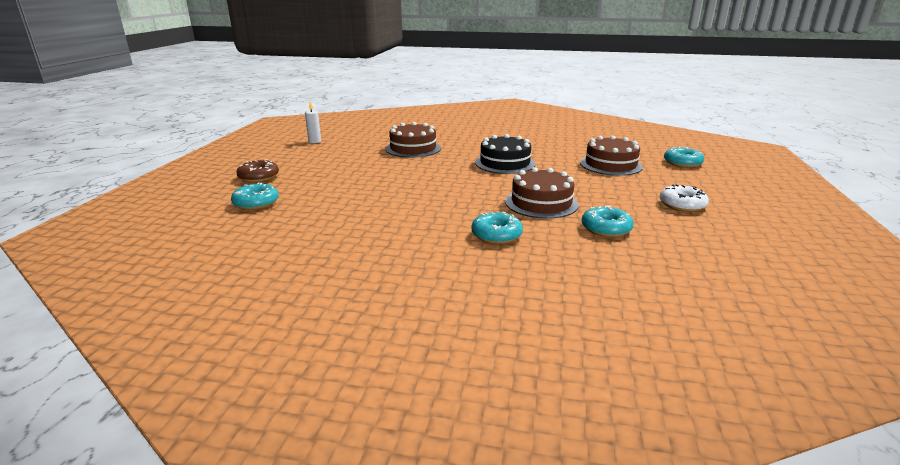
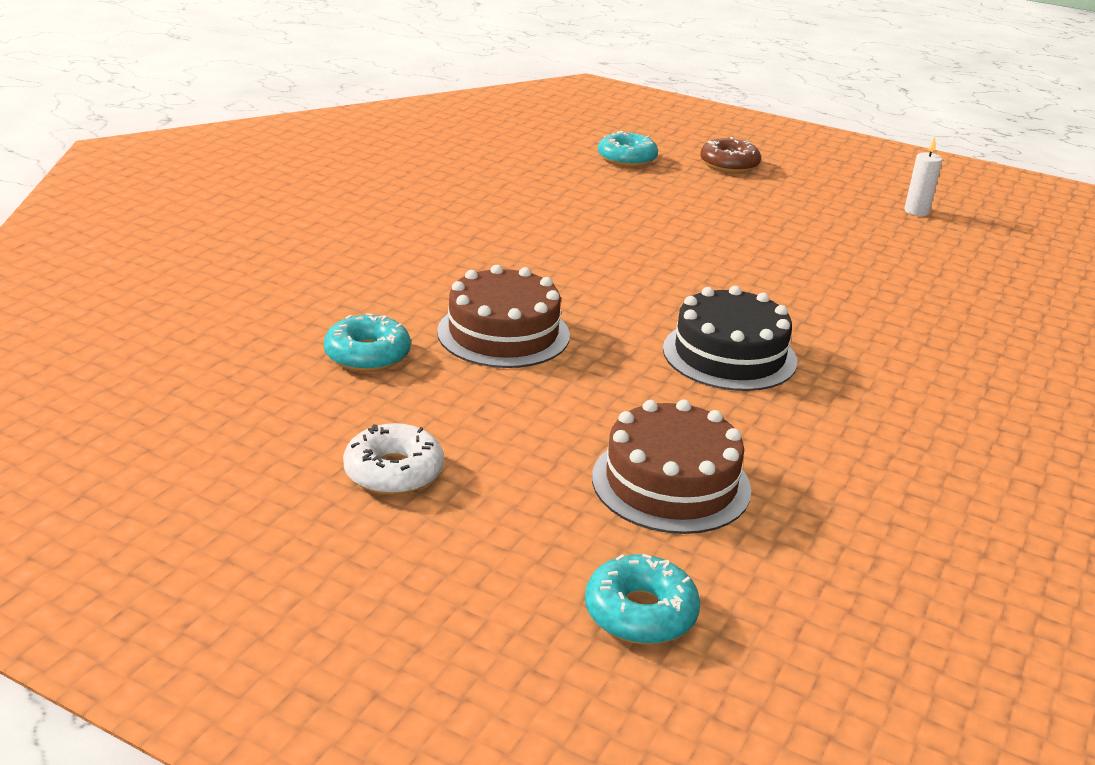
camera: 105 degrees right, 5 degrees up
(413, 148) = (855, 285): brown cake -> none
(496, 235) = (418, 272): turquoise donut -> none

